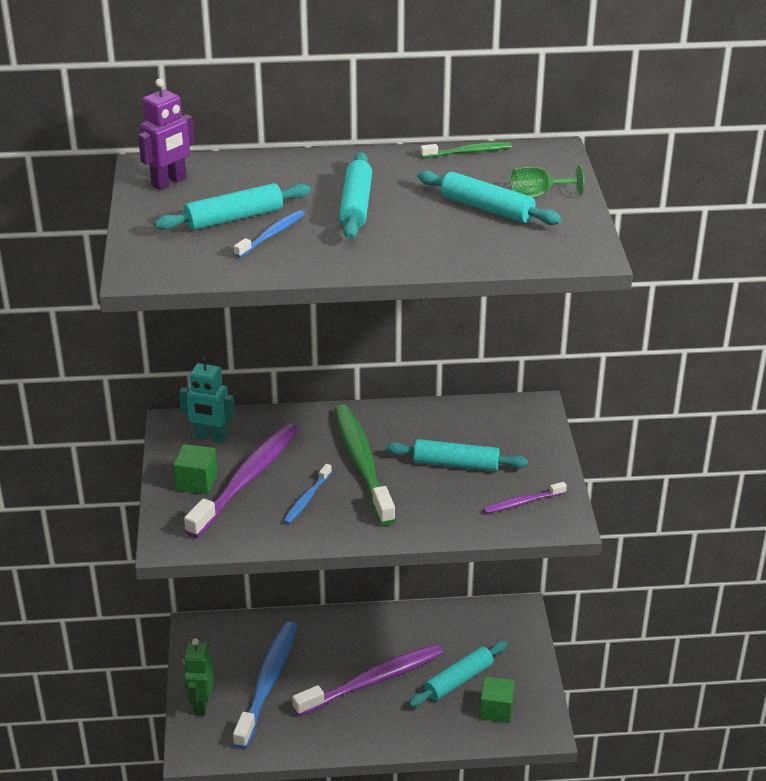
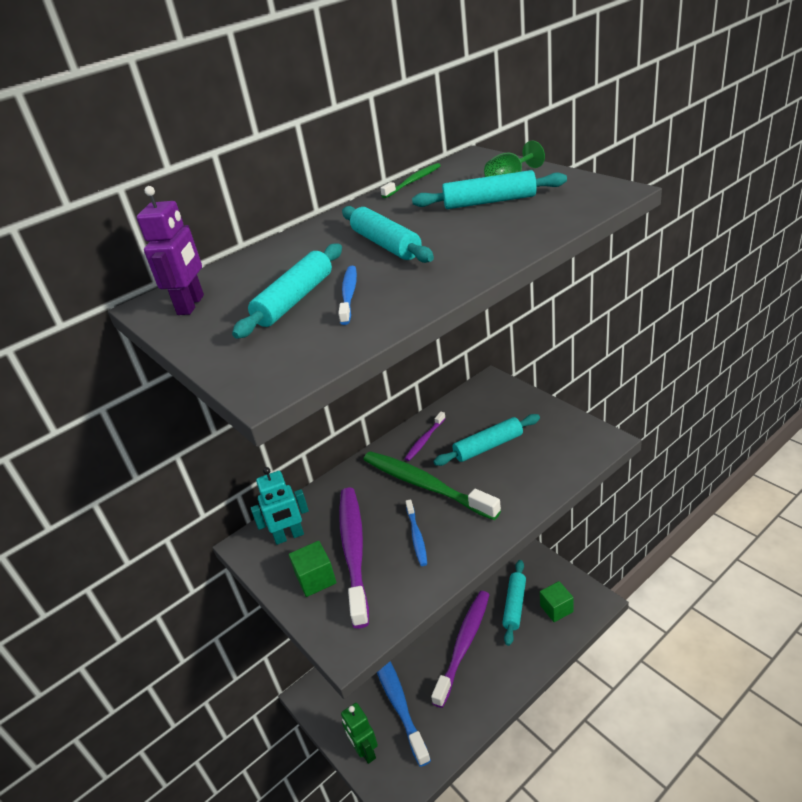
camera: 30 degrees left, 0 degrees up
(522, 503) = (562, 445): purple toothbrush -> purple toothbrush (424, 440)

